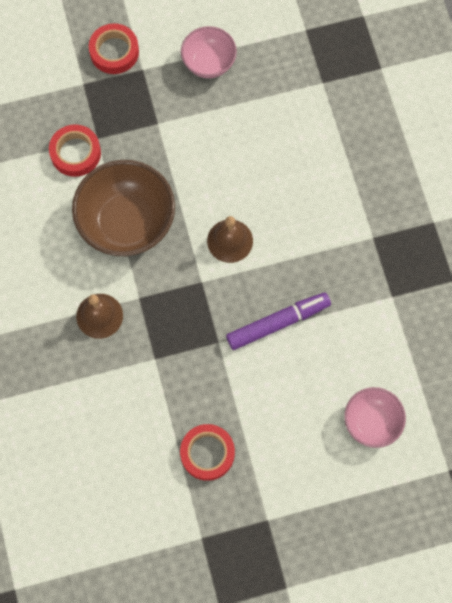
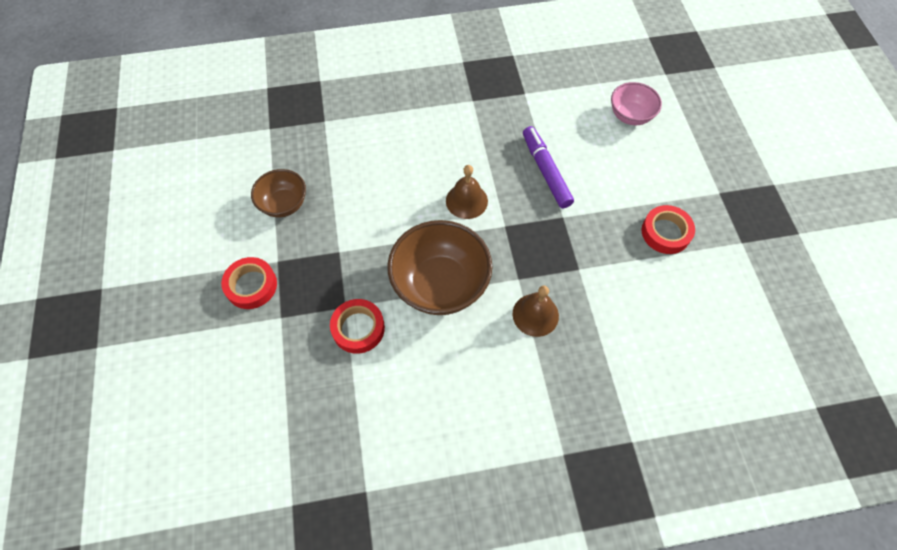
camera: 85 degrees left, 10 degrees down
(209, 62) = (284, 204): pink bowl -> brown bowl

